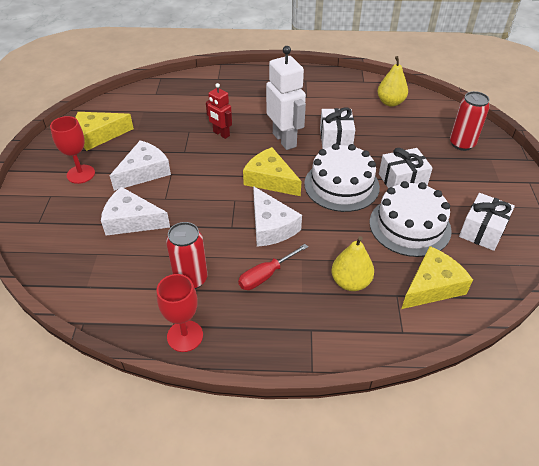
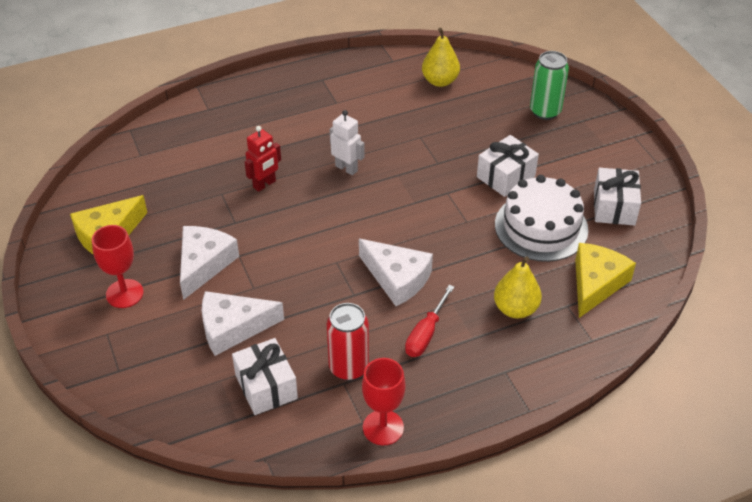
camera: 25 degrees left, 0 degrees up
(221, 134) = (264, 184): red robot -> red robot turned 60 degrees counterclockwise
(270, 180) = (361, 224): yellow cheese -> none
(284, 140) = (346, 168): white robot -> white robot, size x0.58
(335, 138) = (404, 147): white gift -> white gift (266, 387)
(341, 185) = (444, 204): white cake -> none
(461, 144) = (545, 111): red can -> green can

